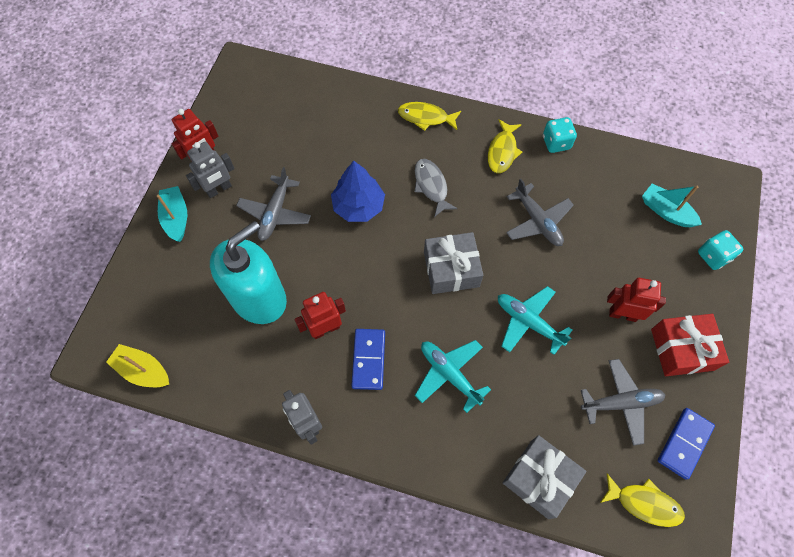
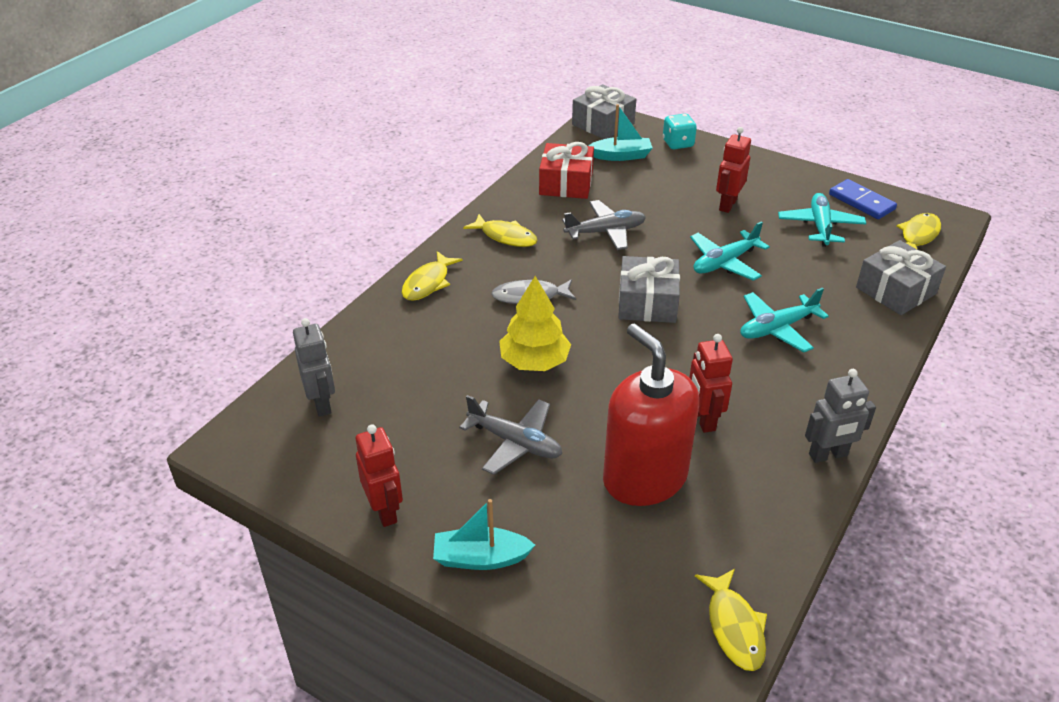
camera: 75 degrees left, 25 degrees down
(143, 370) = (734, 627): yellow boat -> yellow fish
(219, 189) = (449, 499): grey robot -> grey robot (322, 403)
(259, 298) = (644, 478): turquoise soap dispenser -> red soap dispenser
(358, 206) = (534, 361): blue tree -> yellow tree
(368, 359) = (750, 388): blue domino -> none
(556, 143) = (511, 200): turquoise dice -> none
(621, 403) = (820, 226): grey plane -> turquoise plane
(666, 211) = (621, 156): turquoise boat -> turquoise boat turned 150 degrees counterclockwise
(682, 349) = (770, 182): red gift -> red gift (566, 183)
(716, 185) = (603, 124): none -> grey gift

